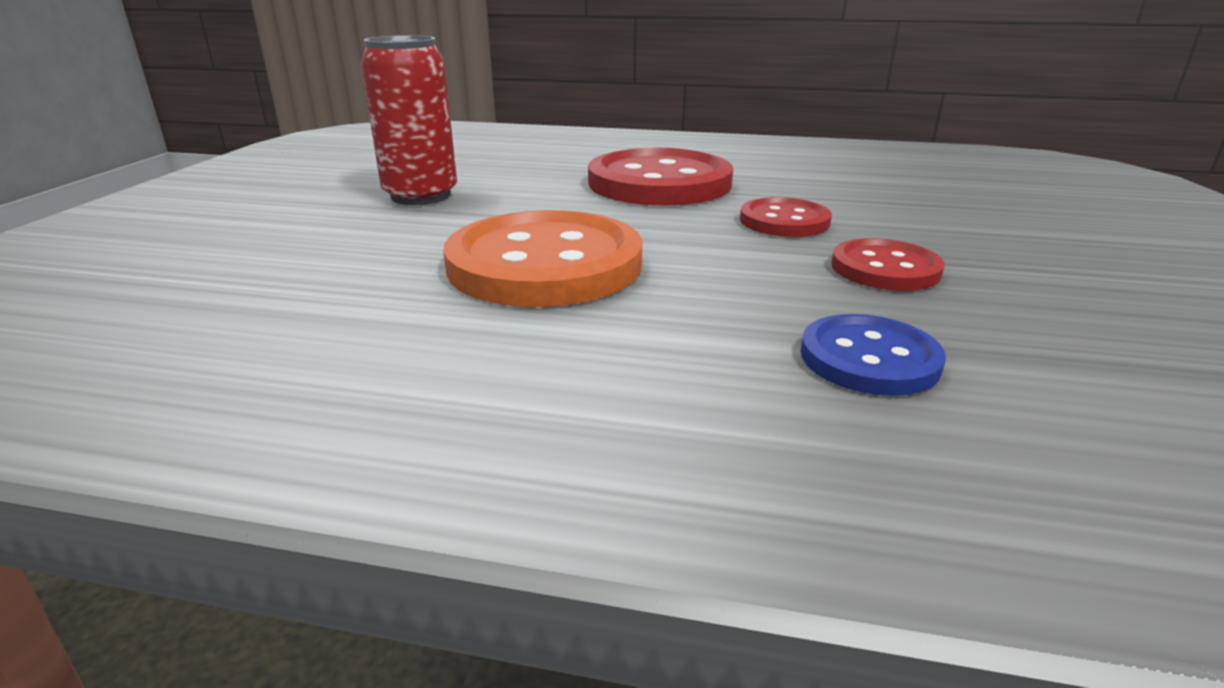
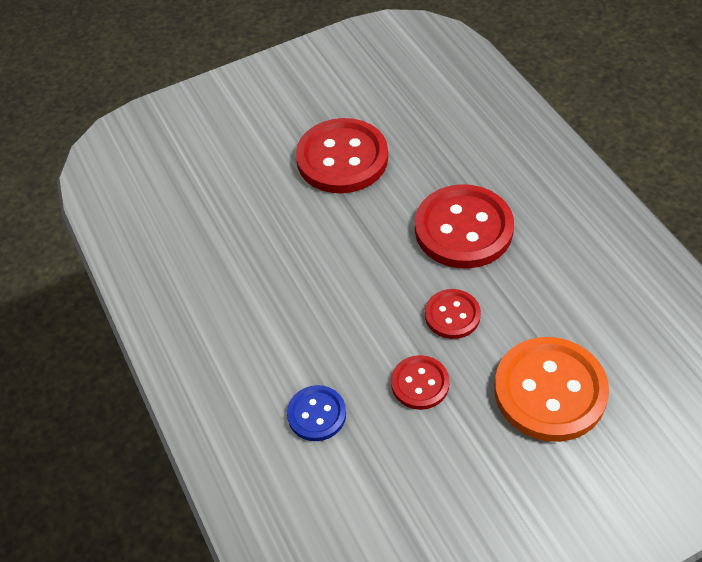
camera: 55 degrees right, 25 degrees up
(421, 196) = (342, 158): red can -> red button
(545, 264) = (309, 266): orange button -> orange button (550, 391)

